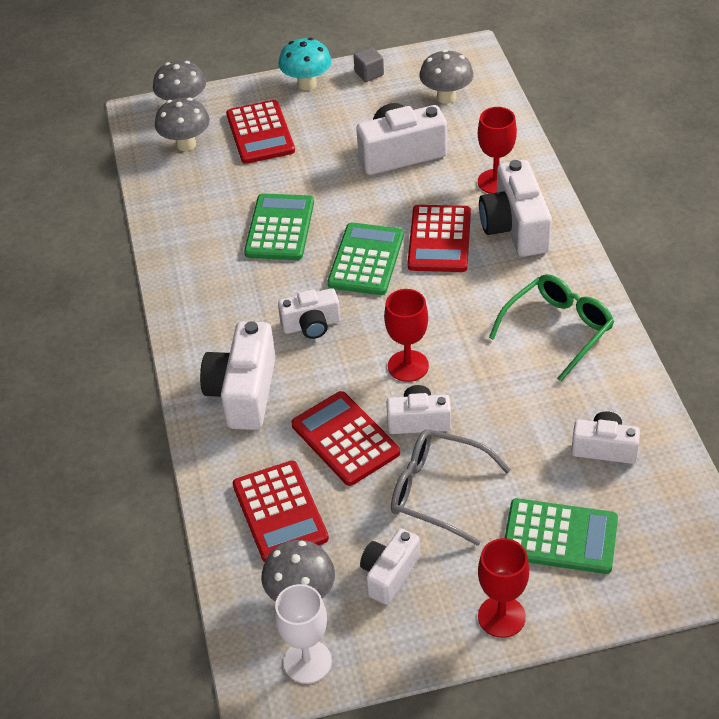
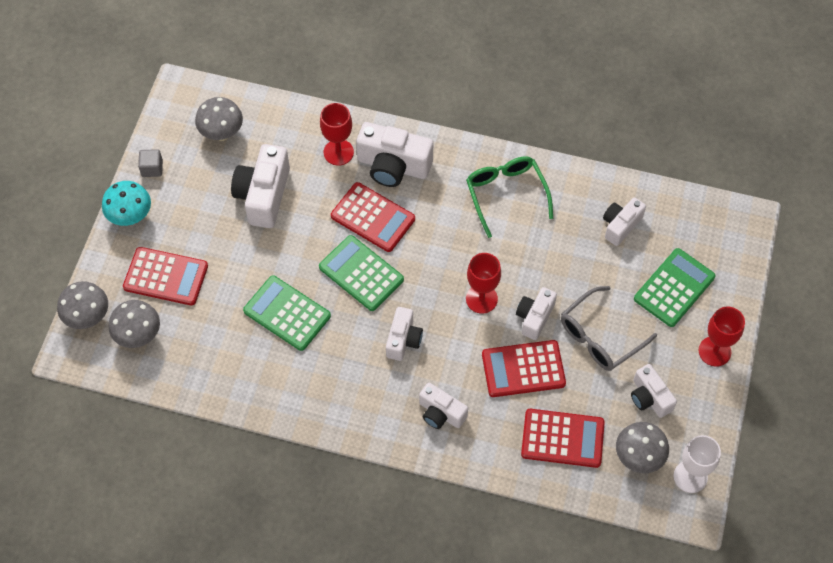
camera: 65 degrees left, 15 degrees up
(244, 392) = (441, 413): white camera -> white camera, size x0.61

